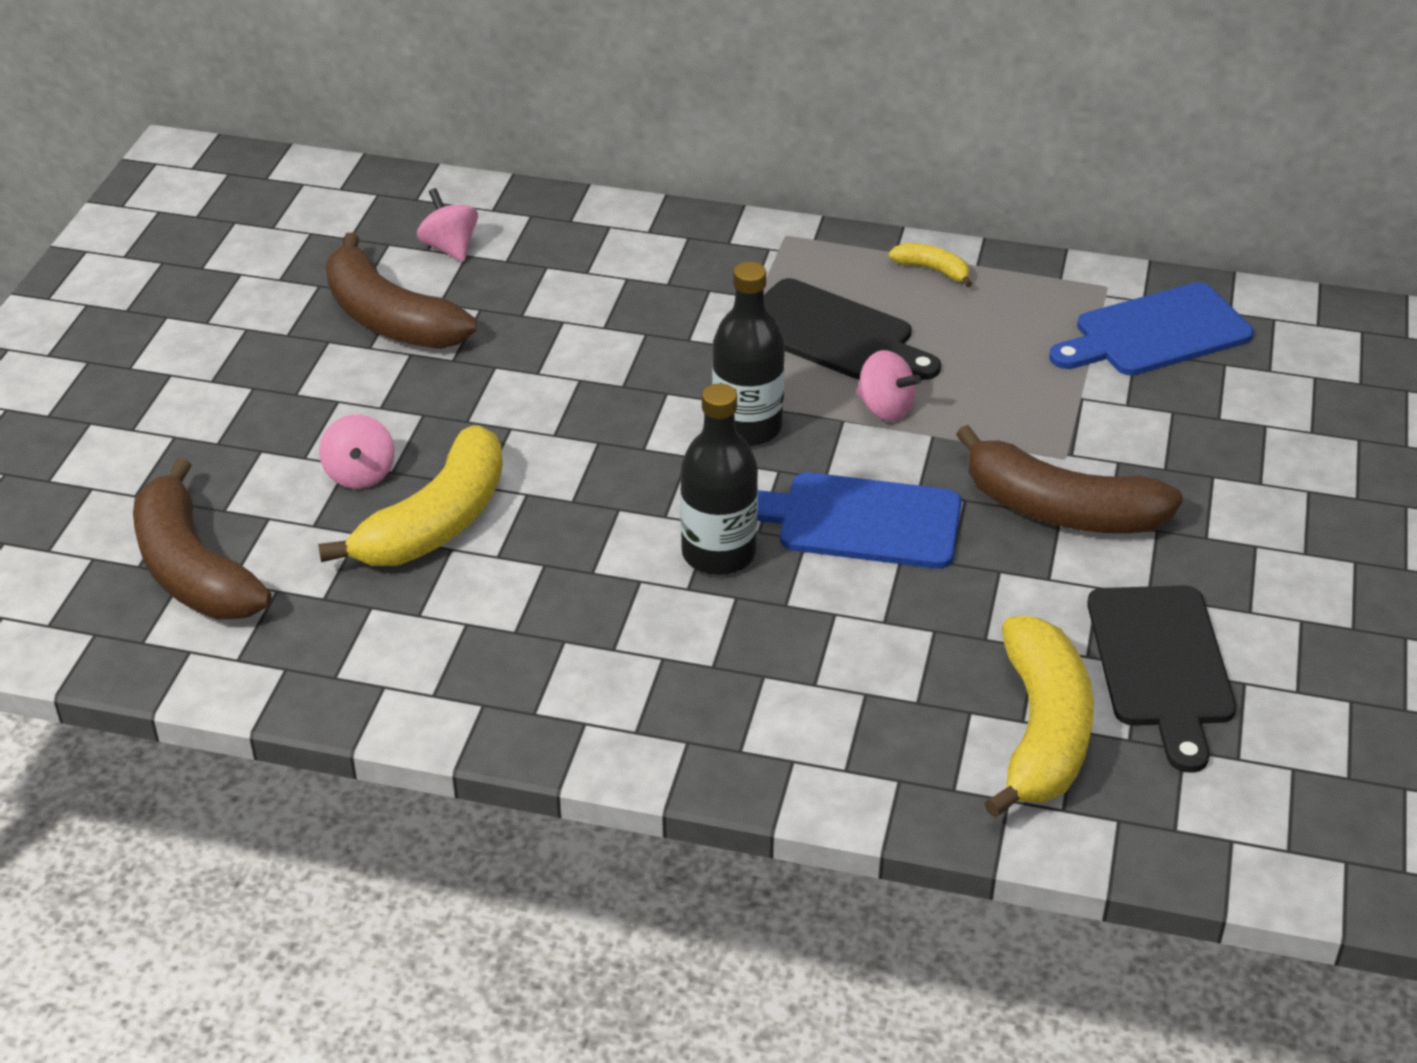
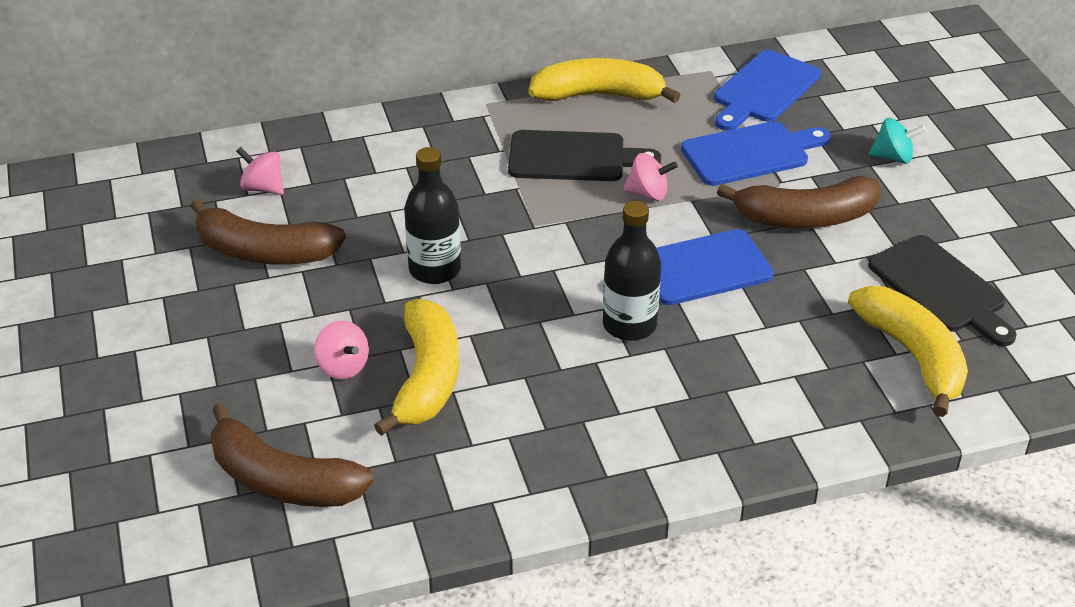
camera: 30 degrees left, 0 degrees up
(747, 427) = (574, 237): black bottle -> black bottle (435, 269)
(932, 270) = (599, 95): yellow banana -> yellow banana, size x2.20
(1062, 405) = (750, 153): none -> blue cutting board
(1254, 477) = (893, 157): none -> turquoise spinning top

